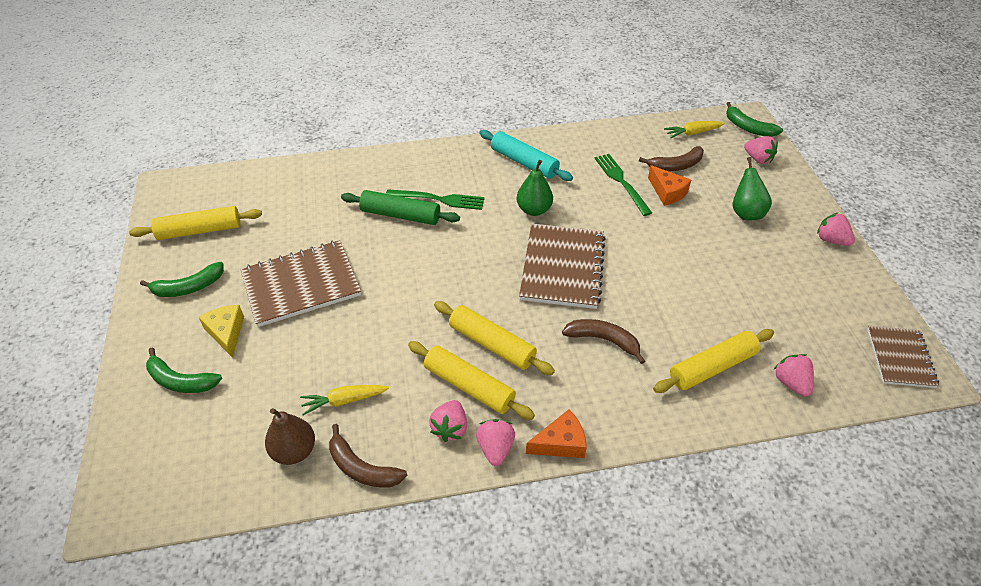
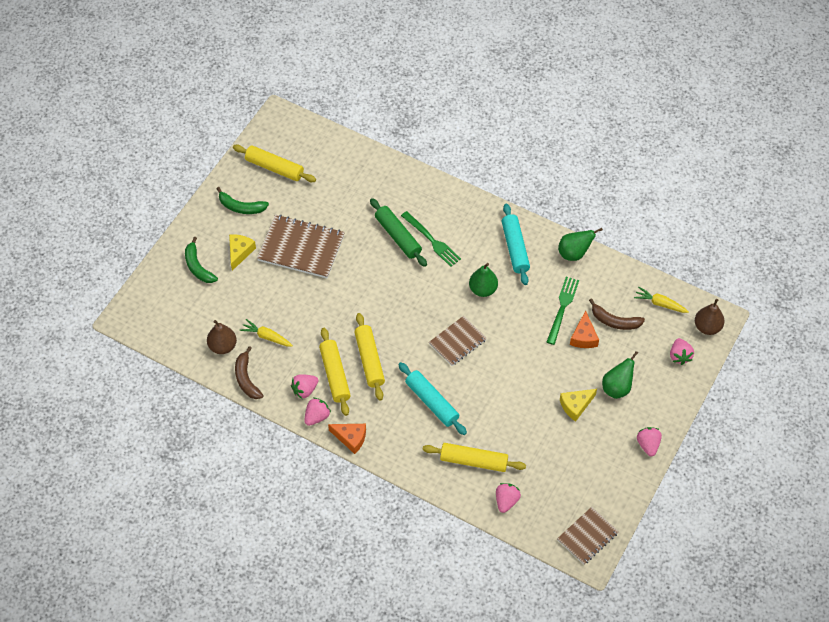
camera: 40 degrees right, 10 degrees up
(562, 267) = (457, 342): brown notebook -> brown notebook, size x0.61
(579, 138) = (574, 253): none -> green pear
(603, 340) = (431, 402): brown banana -> turquoise rolling pin
(734, 250) = (575, 406): none -> yellow cheese
(748, 127) = (707, 327): green banana -> brown pear

